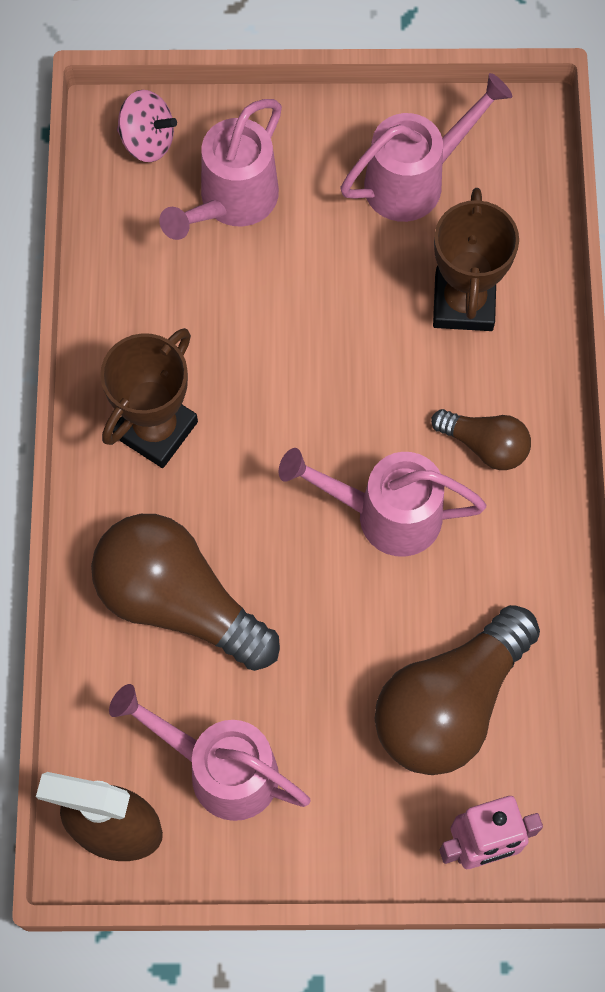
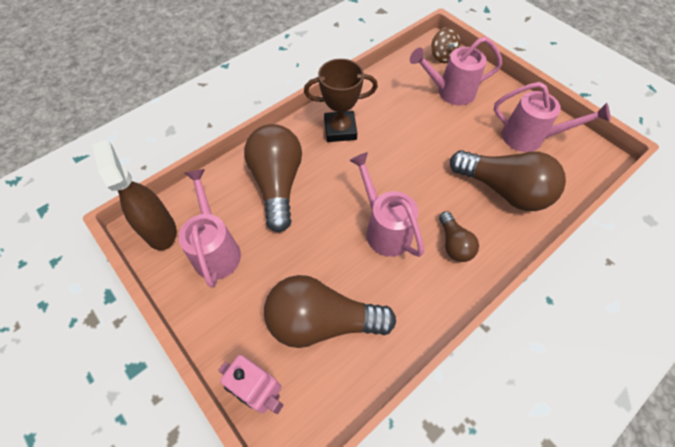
camera: 50 degrees right, 10 degrees down
(148, 141) = (443, 56): pink spinning top -> brown spinning top
(463, 302) = (503, 190): brown trophy -> brown light bulb

